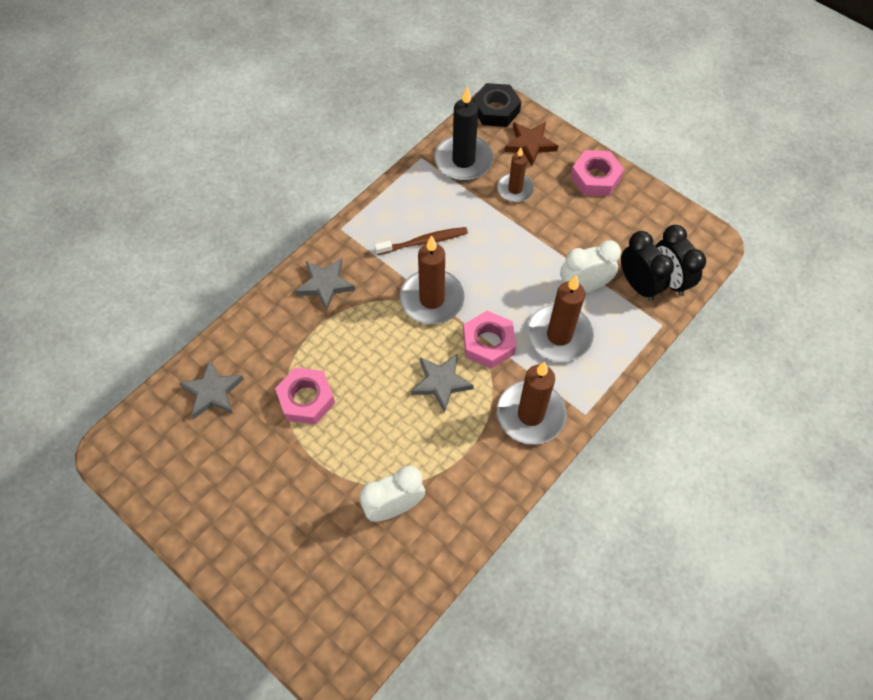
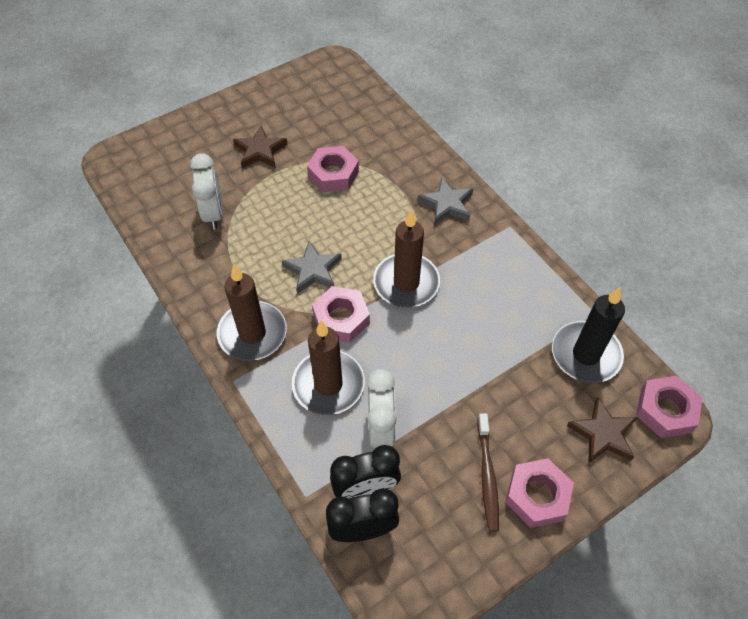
camera: 105 degrees right, 5 degrees down
(213, 392) = (362, 119): grey star -> none
(286, 489) = (260, 151): none -> brown star
(424, 242) = (478, 291): brown toothbrush -> brown toothbrush (487, 476)
(496, 110) = (665, 410): black nut -> pink nut
(515, 189) = (534, 397): brown candle -> none

